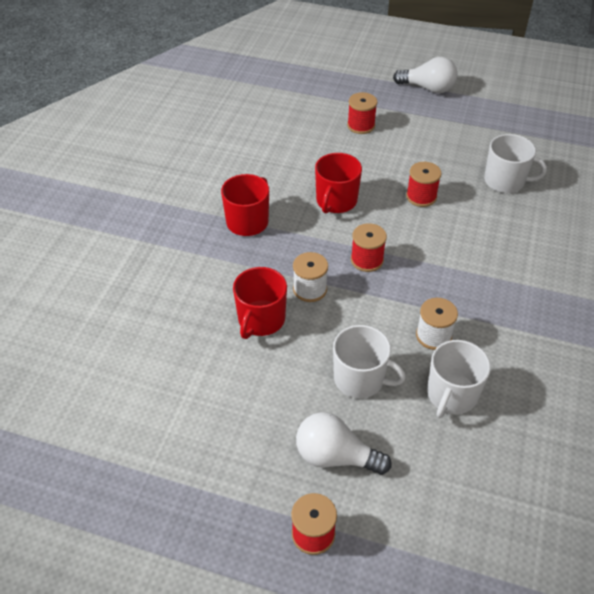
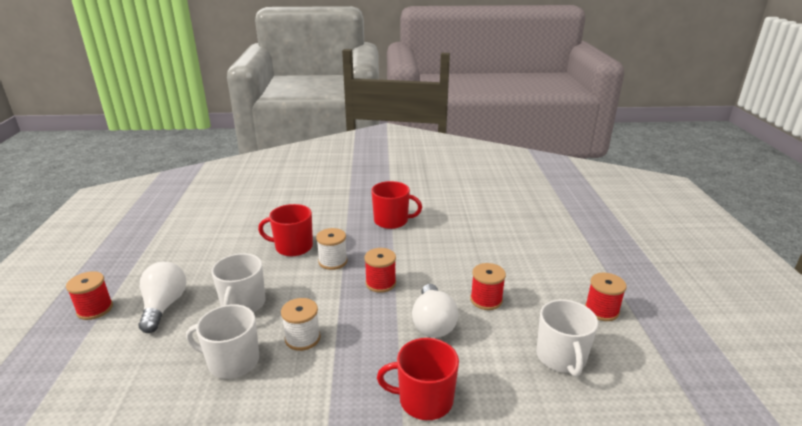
camera: 70 degrees right, 20 degrees down
(336, 201) = (443, 254): red mug -> red mug (424, 400)
(361, 125) = (556, 248): red spool -> red spool (601, 310)
(428, 88) = (661, 276): white light bulb -> white light bulb (433, 323)

